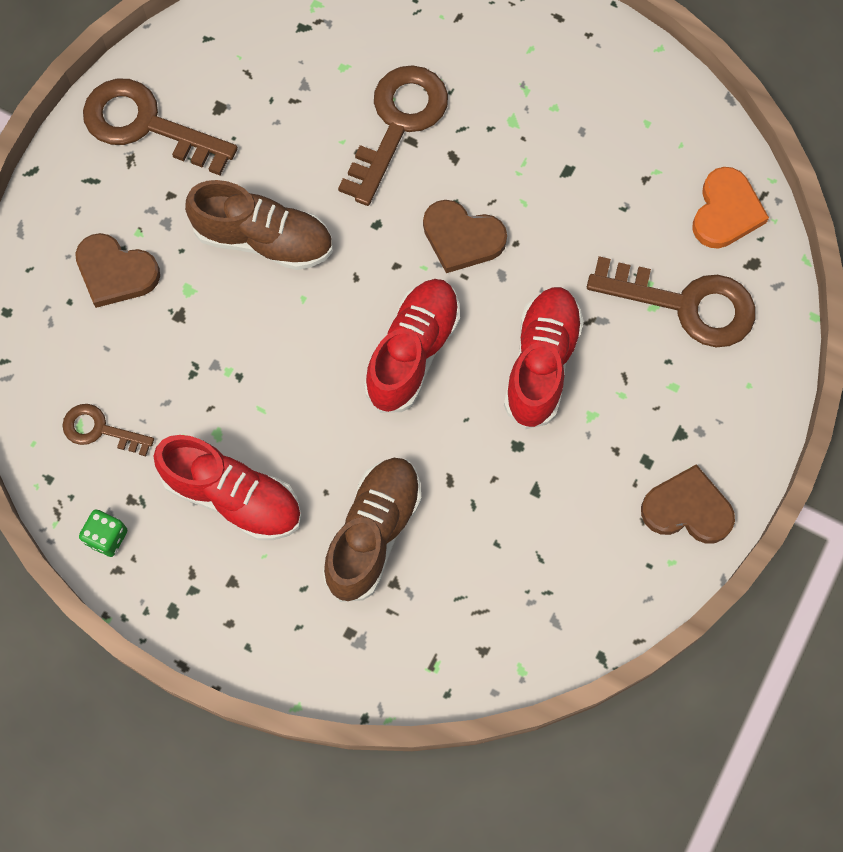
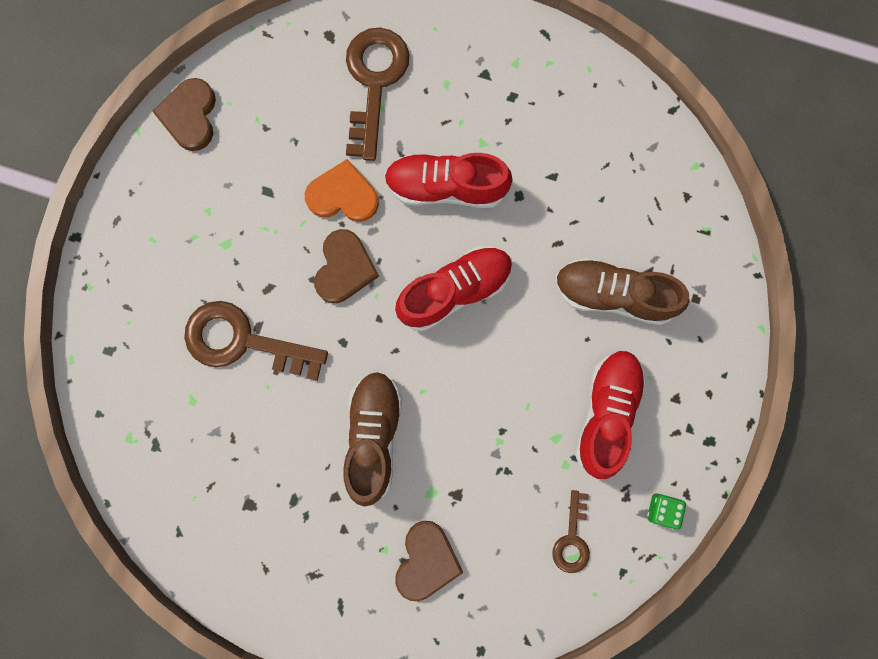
camera: 100 degrees left, 10 degrees up
(146, 125) = (277, 568): brown key -> none
(413, 352) = (455, 291): red shoe -> red shoe turned 135 degrees clockwise
(687, 509) = (545, 62): brown heart -> brown heart (190, 116)
(726, 211) = (286, 61): orange heart -> orange heart (343, 195)

